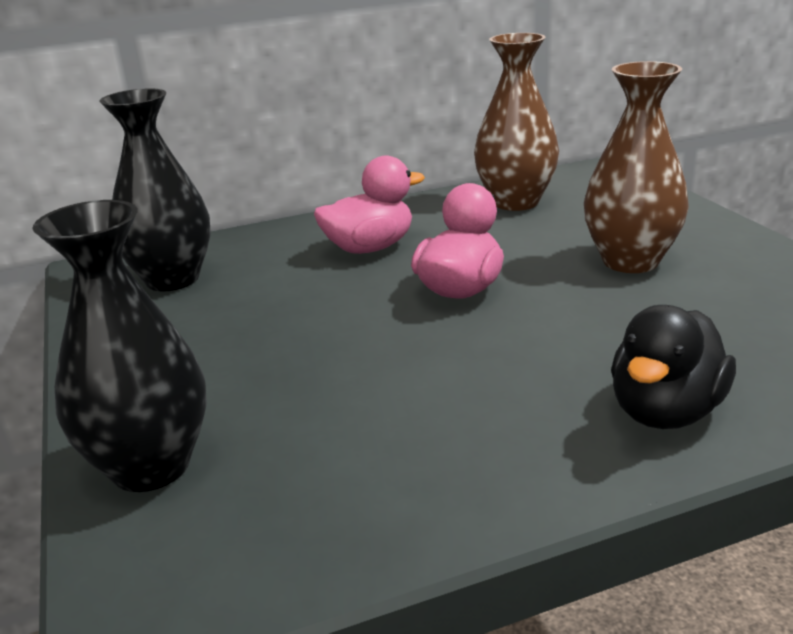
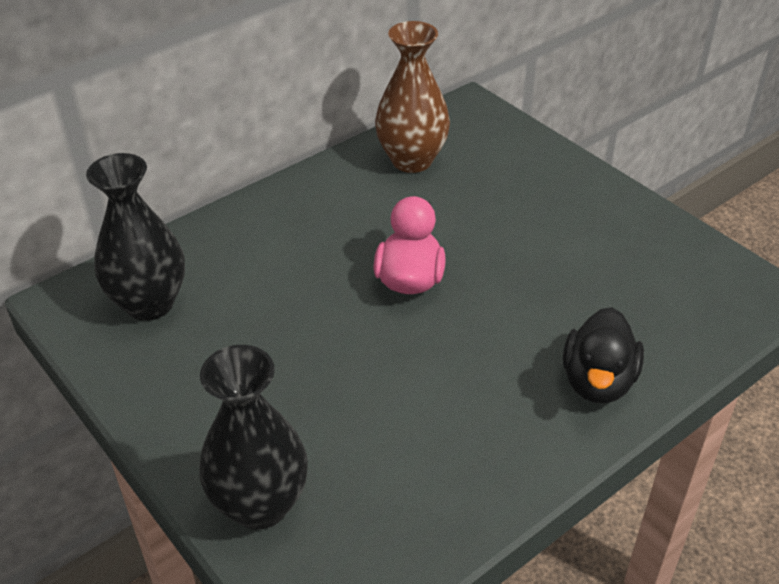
camera: 20 degrees left, 15 degrees up
(369, 248) = (310, 238): pink duck -> none
(630, 261) = (530, 227): brown vase -> none

